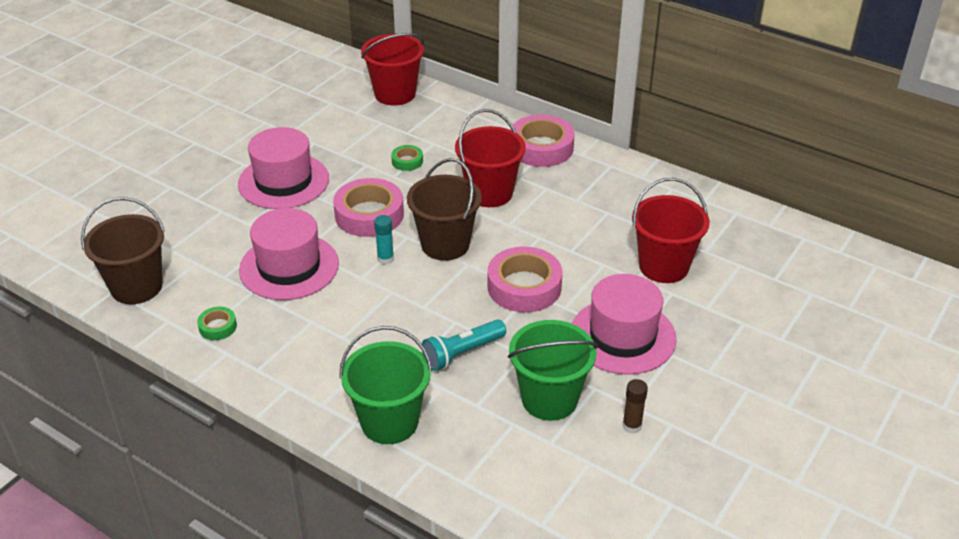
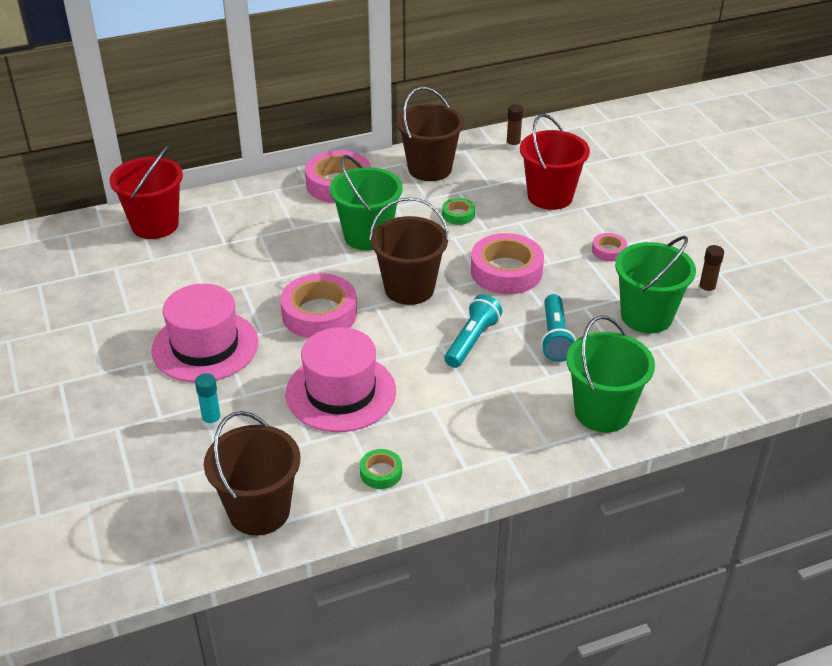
camera: 55 degrees left, 0 degrees up
(385, 259) = (392, 330): turquoise glue stick -> turquoise glue stick (212, 421)
(407, 161) = (268, 260): green tape -> green tape (458, 215)
(411, 307) = (471, 341): none -> turquoise flashlight
(489, 193) = (367, 236): red bucket -> green bucket
(620, 182) = (429, 169): none -> brown bucket
(622, 336) = (608, 251): pink hat -> pink tape
(715, 212) = (513, 146): none -> brown glue stick

